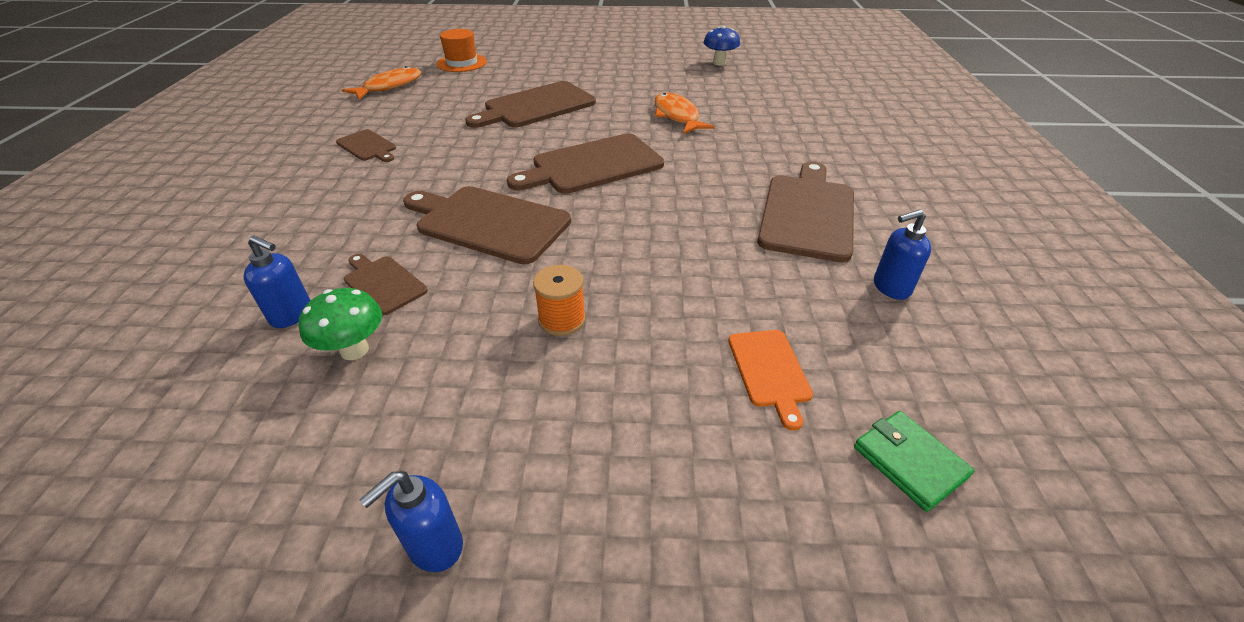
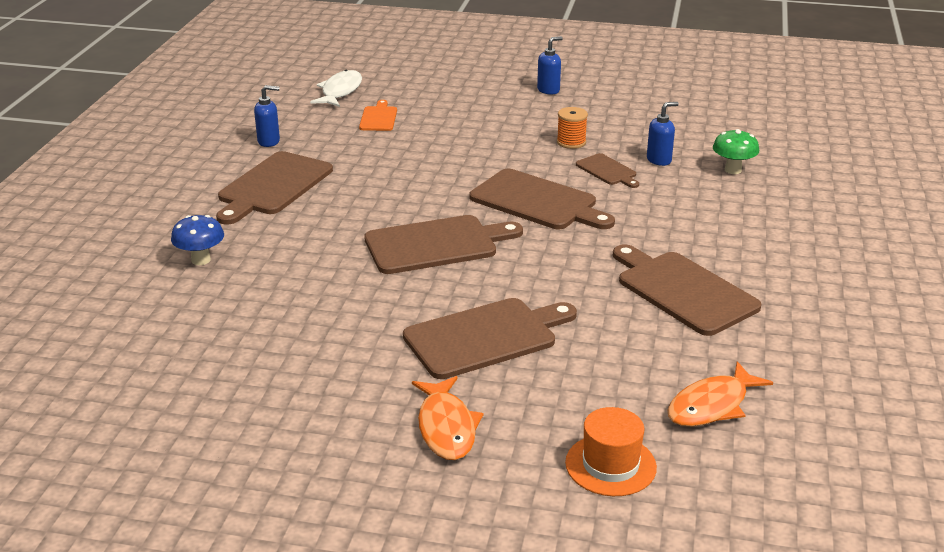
camera: 170 degrees left, 10 degrees down
(292, 315) = (659, 160): blue soap dispenser -> blue soap dispenser turned 120 degrees clockwise
(354, 350) = (610, 142): green mushroom -> green mushroom (733, 170)
(367, 146) = (683, 290): brown cutting board -> brown cutting board, size x1.92
(562, 319) = (487, 145): orange spool -> orange spool (571, 142)
(677, 116) = (309, 301): orange fish -> orange fish (446, 427)
(719, 63) = (159, 413): blue mushroom -> blue mushroom (201, 260)
(909, 461) = (340, 91): green wallet -> white fish

